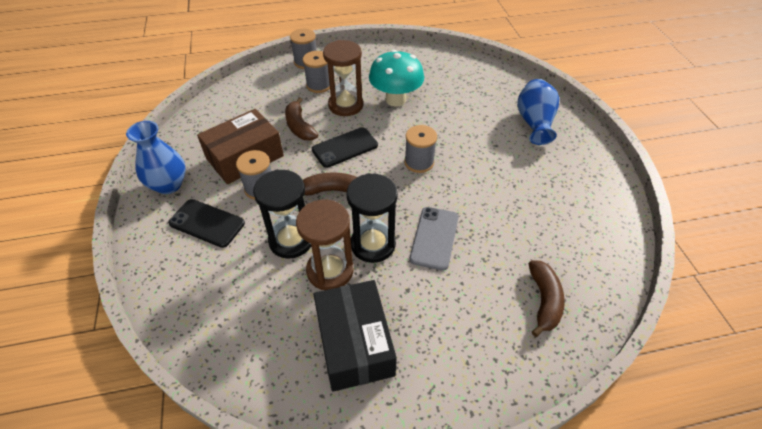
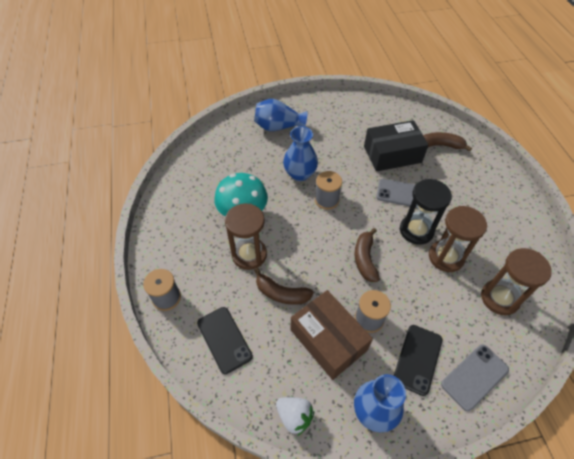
camera: 90 degrees left, 5 degrees up
(173, 271) = (474, 376): none -> grey phone
(183, 134) = (294, 416): none -> white strawberry
(261, 321) = (499, 298): none -> brown hourglass
(291, 240) = (423, 286): black hourglass -> none
(299, 127) = (281, 293): brown banana -> brown banana turned 45 degrees clockwise
(319, 85) = (213, 281): grey spool -> none
(345, 147) = (311, 253): black phone -> black phone (224, 339)
(355, 343) = (498, 240): black box -> black box (392, 154)
(457, 141) = (300, 174): none -> blue vase

